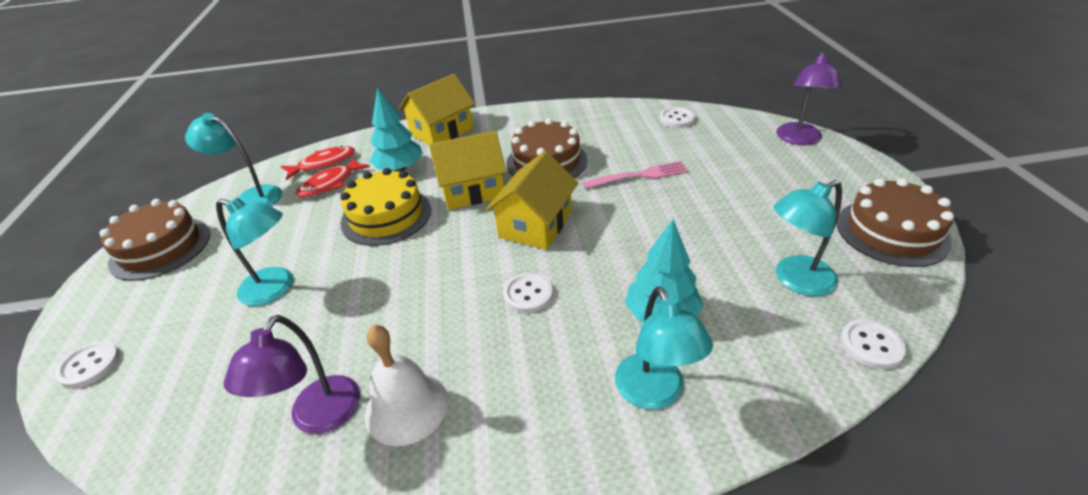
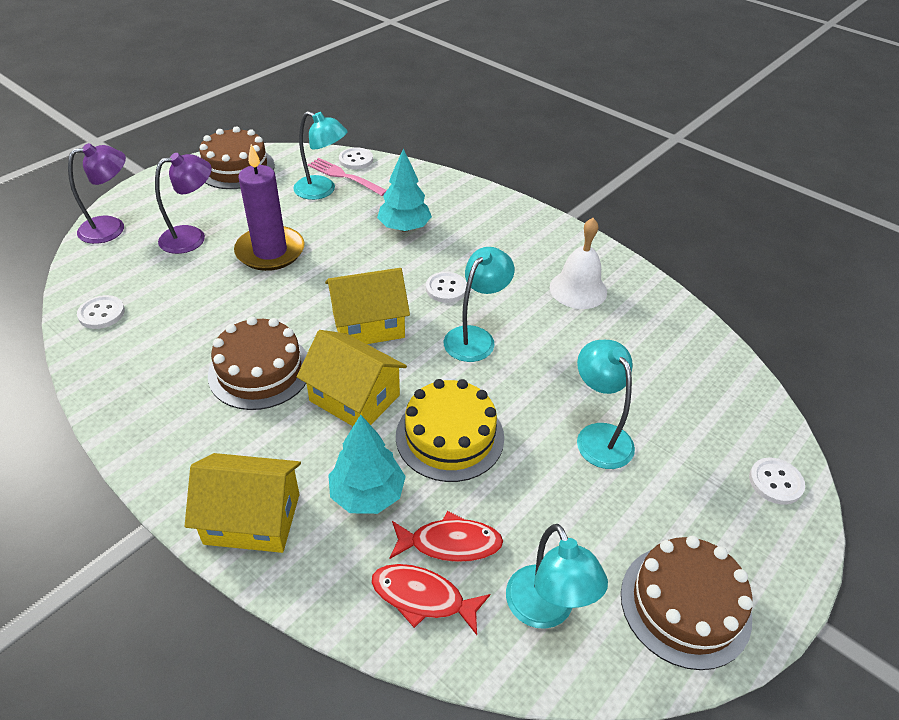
camera: 135 degrees left, 5 degrees up
(318, 417) = (628, 319): purple lamp -> purple lamp (192, 237)
(639, 176) = (242, 296): pink fork -> pink fork (344, 176)
(654, 393) = (463, 211): turquoise lamp -> turquoise lamp (475, 337)
(694, 207) = (270, 251): none -> purple candle

